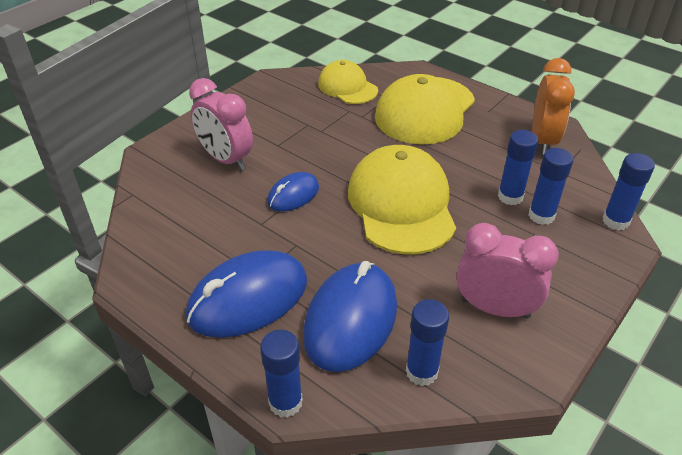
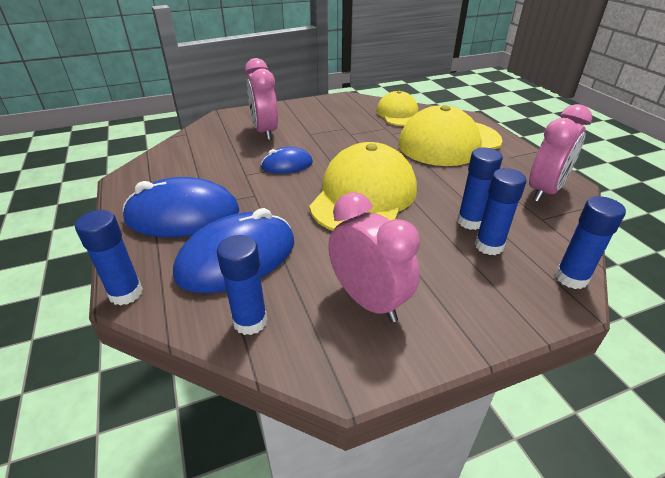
camera: 30 degrees right, 5 degrees down
(543, 141) = (545, 191): orange clock -> pink clock

